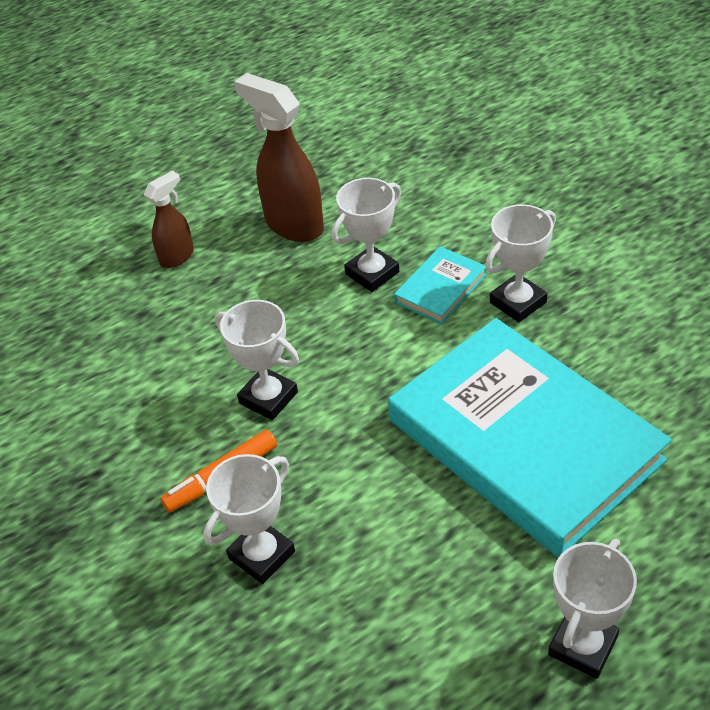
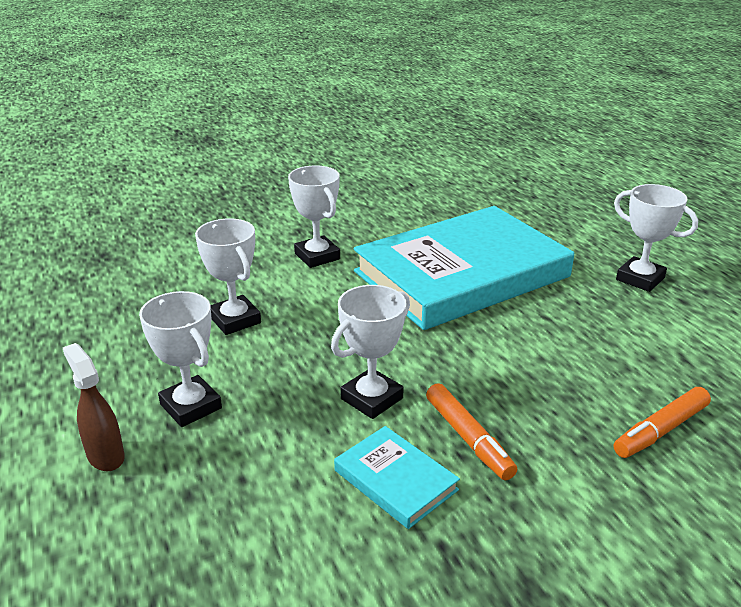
camera: 85 degrees left, 15 degrees down
(252, 643) = (661, 430): none -> orange marker
(261, 555) = (565, 418): white trophy -> white trophy (191, 406)
(293, 225) = (125, 361): brown spray bottle -> none
(440, 289) = (279, 287): turquoise book -> turquoise book (395, 480)

